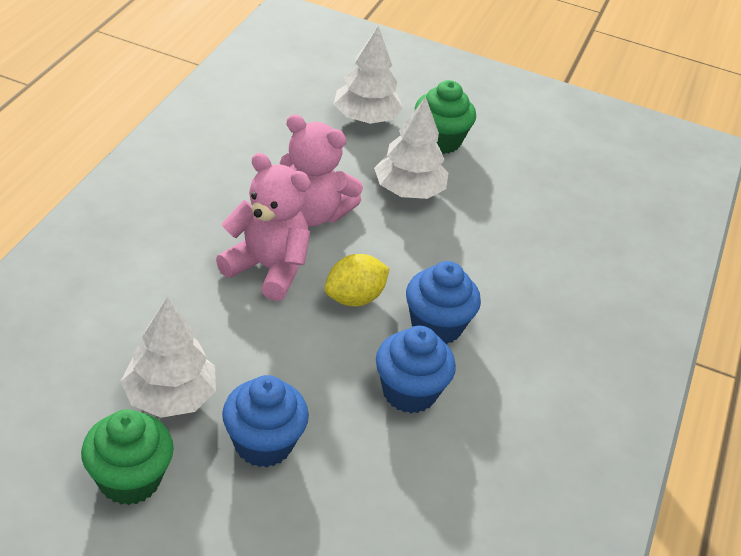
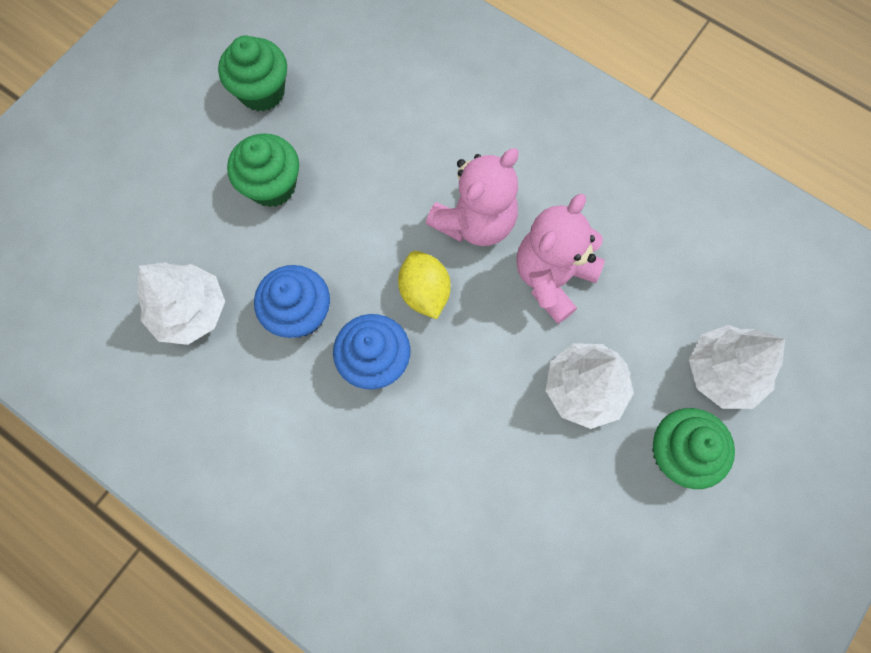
camera: 110 degrees right, 30 degrees up
(170, 396) = (335, 125): white tree -> white tree (189, 311)
(263, 444) = (272, 186): blue cupcake -> green cupcake

